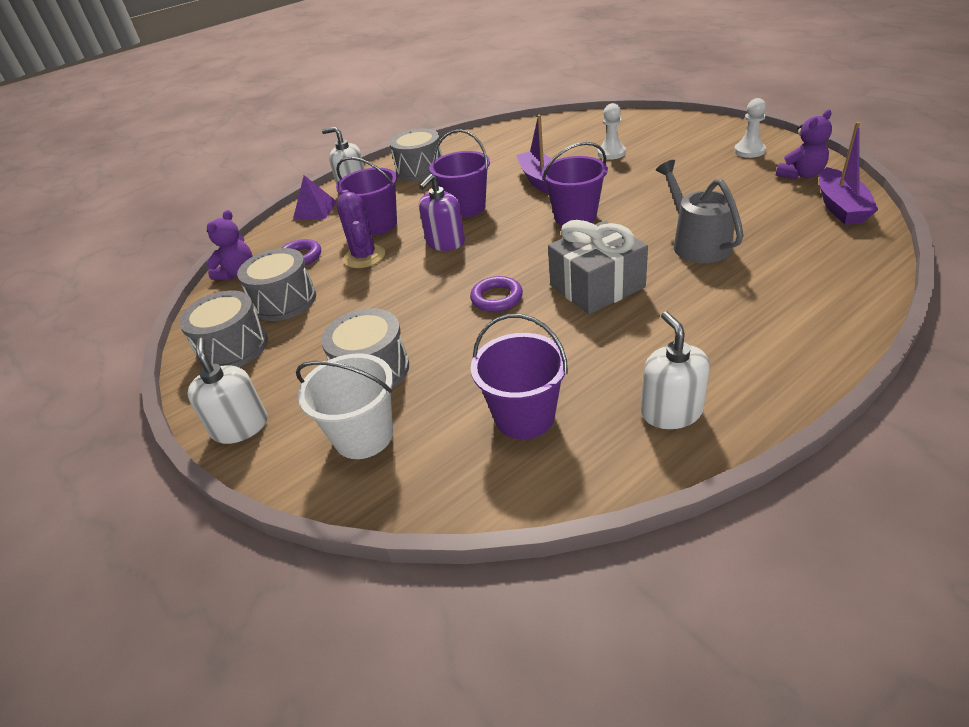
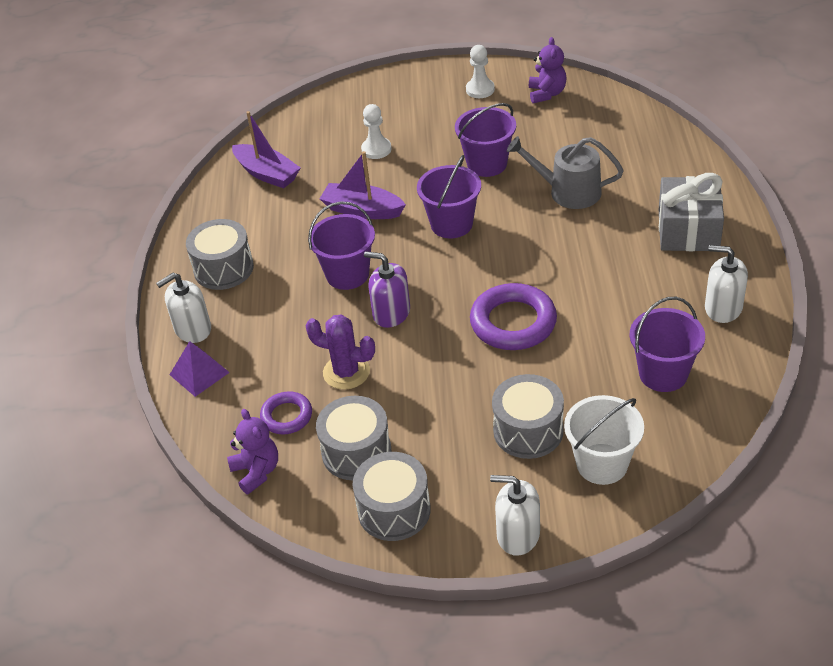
camera: 55 degrees left, 5 degrees up
(377, 225) = (297, 341): purple bucket -> purple bucket (487, 164)
(445, 243) = (391, 313): purple soap dispenser -> purple soap dispenser turned 135 degrees clockwise
(496, 298) = (513, 322): purple ring -> purple ring, size x1.73
(597, 286) = (561, 266): grey gift -> grey gift (688, 230)
(840, 207) = (607, 108): purple boat -> purple boat (267, 174)

